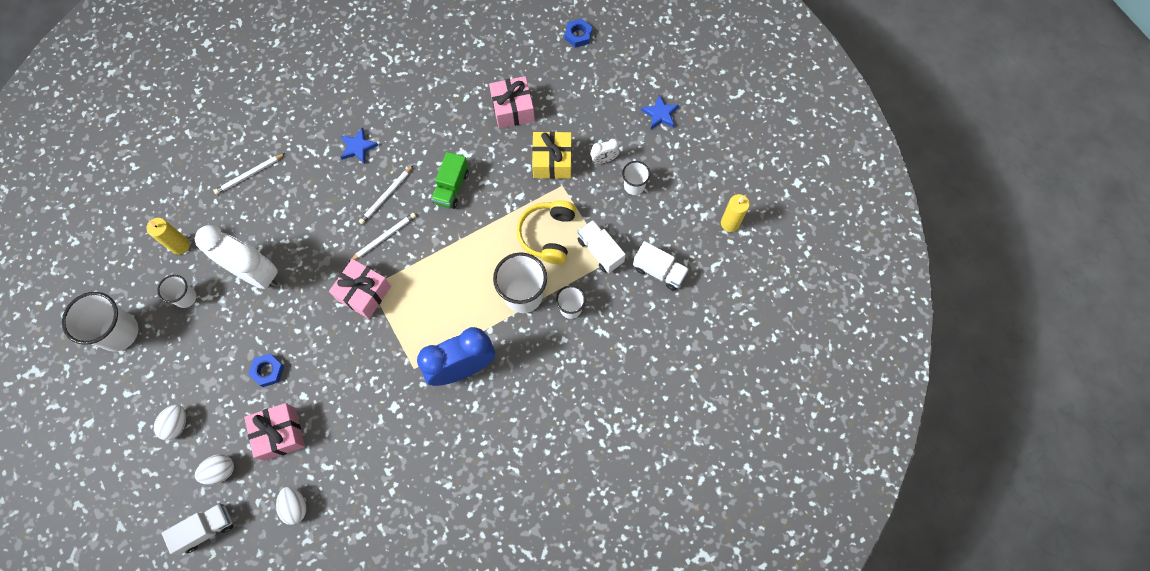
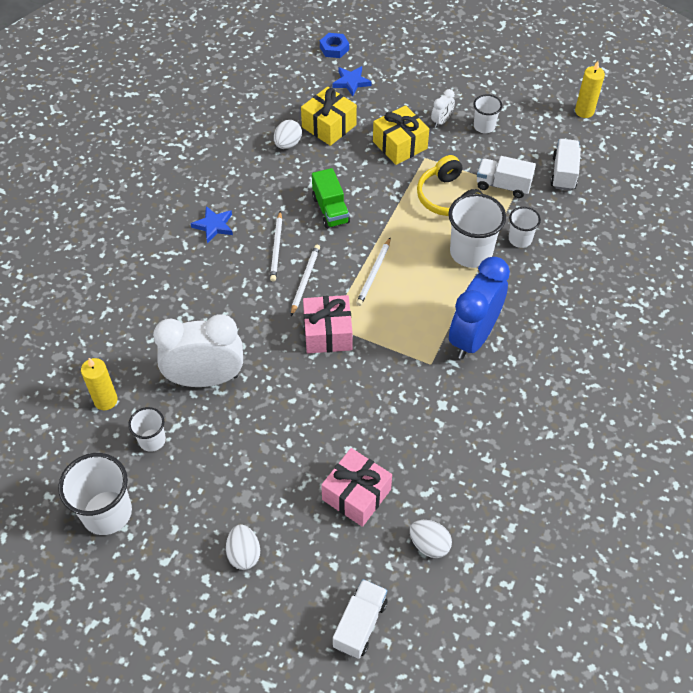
camera: 35 degrees left, 15 degrees down
(220, 471) = (327, 564): white egg -> white egg (288, 144)
(249, 175) = (125, 304): white pencil -> white pencil (374, 273)
(268, 371) = (295, 450): blue nut -> none
(513, 109) = (329, 126): pink gift -> yellow gift
(659, 271) = (563, 173): white truck -> white truck turned 75 degrees counterclockwise
(660, 114) = (455, 68): blue star -> blue star (351, 82)

